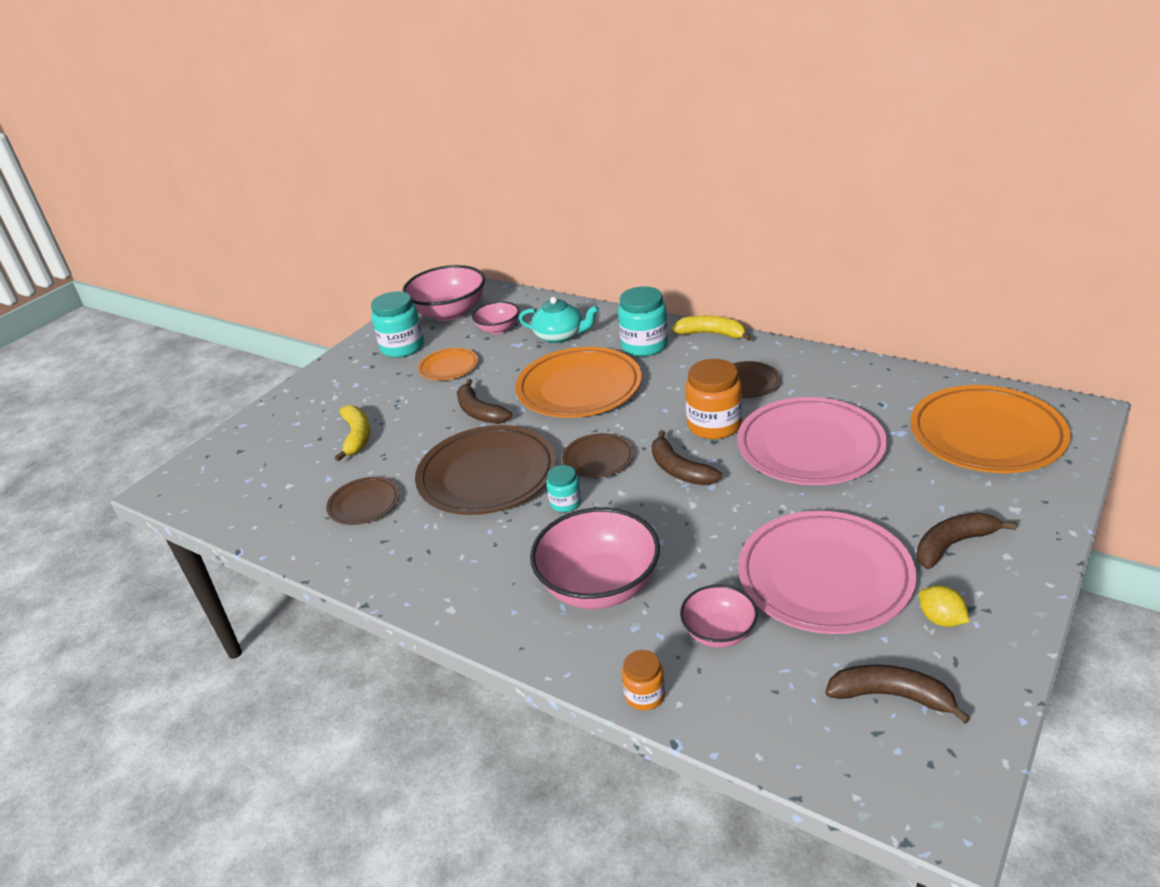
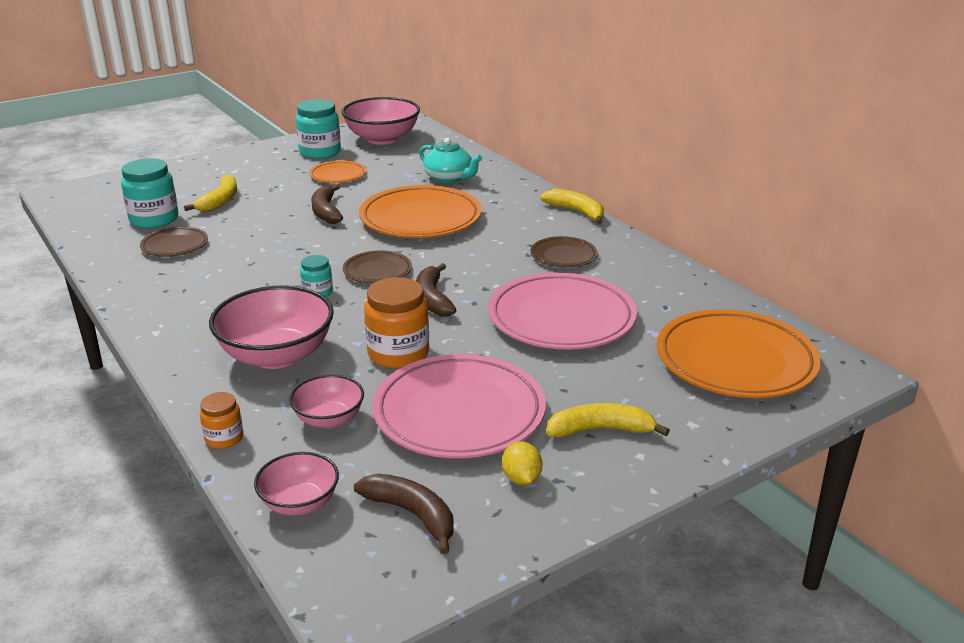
camera: 20 degrees right, 5 degrees down
(487, 476) = (281, 256): brown plate -> none
(498, 329) = (406, 160): pink bowl -> pink bowl (299, 503)
(644, 345) = (509, 204): turquoise jar -> turquoise jar (154, 219)
(714, 425) = (499, 277): orange jar -> orange jar (398, 354)
(953, 544) = (601, 430): brown banana -> yellow banana

